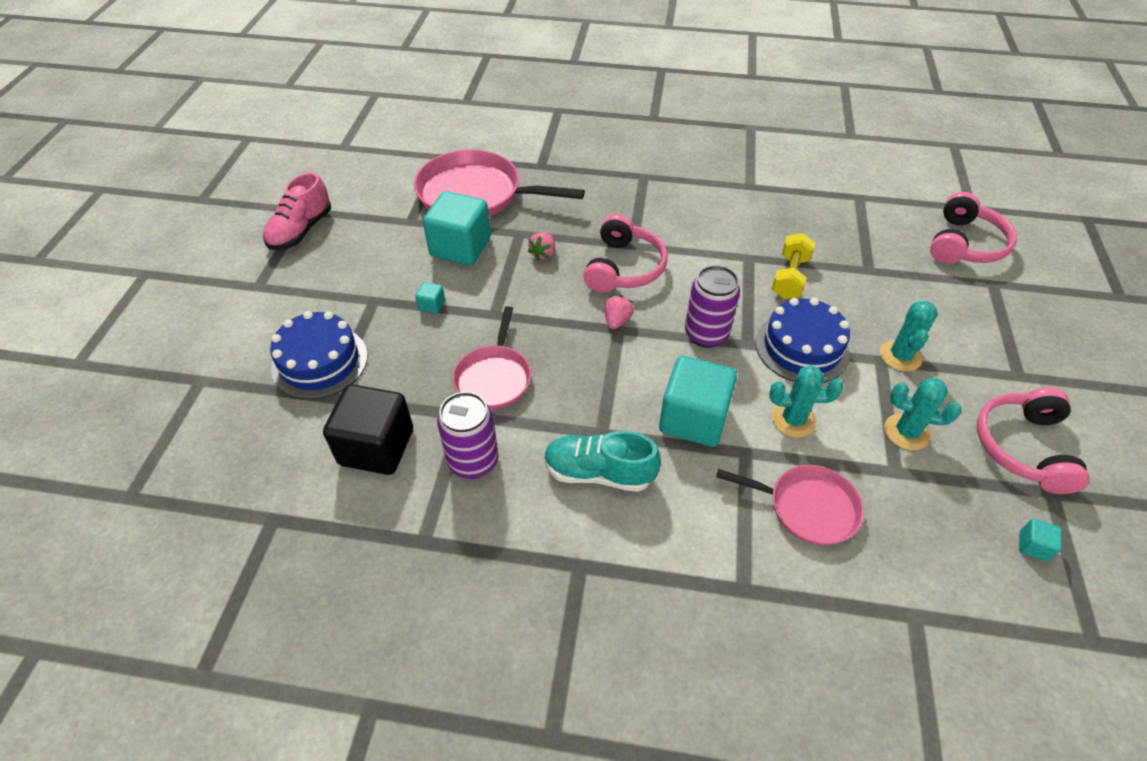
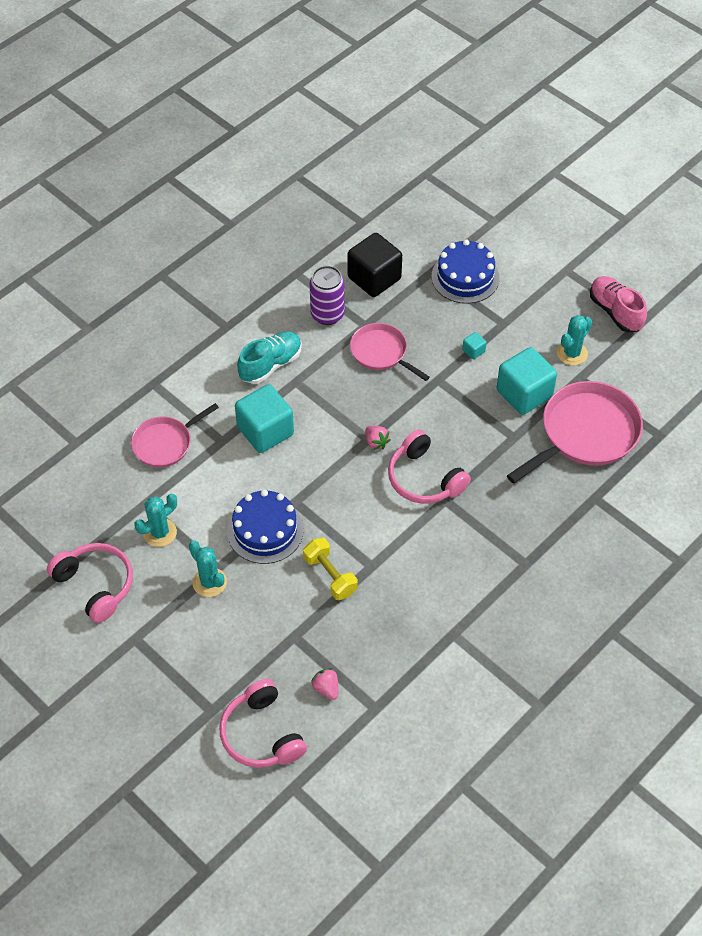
camera: 125 degrees right, 5 degrees up
(543, 254) = (478, 439): pink strawberry -> pink strawberry (326, 688)
(706, 334) = (322, 484): purple can -> none
(793, 420) = (220, 481): turquoise cactus -> turquoise cactus (572, 353)
(1033, 546) = (50, 528): turquoise cube -> none

